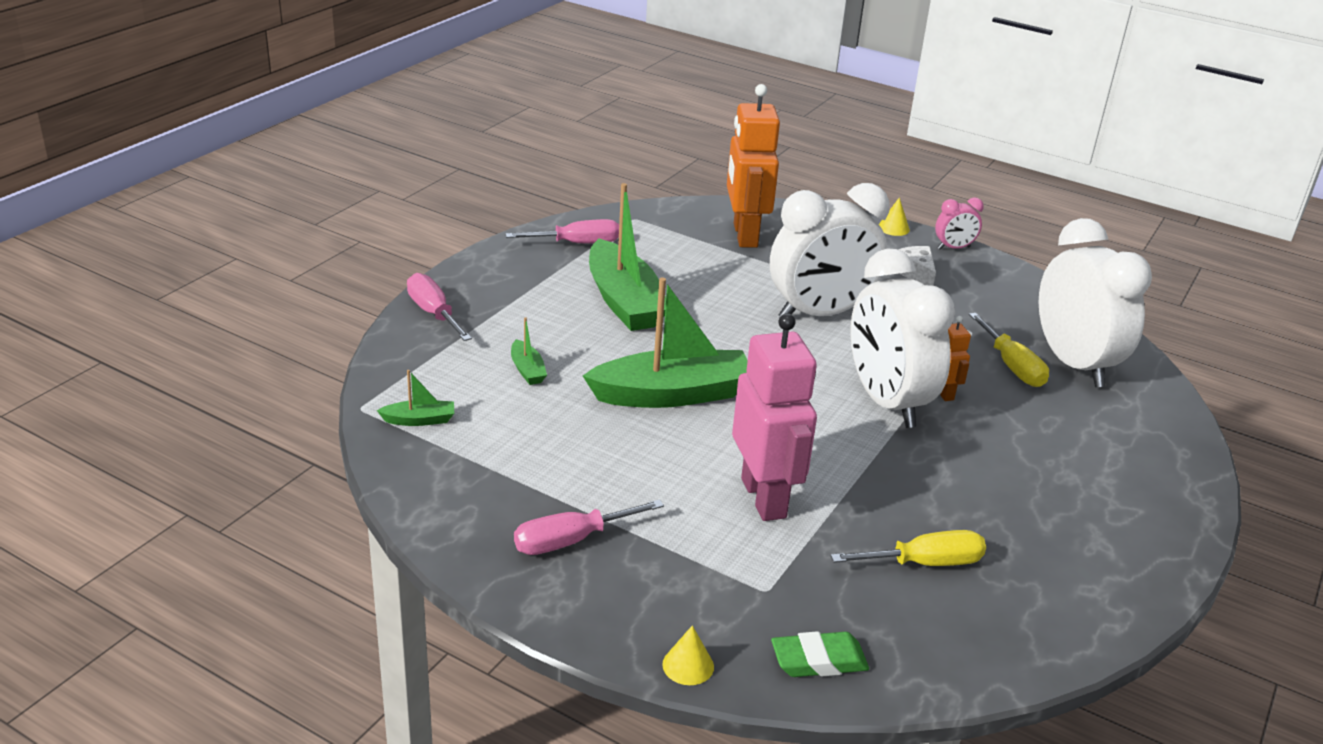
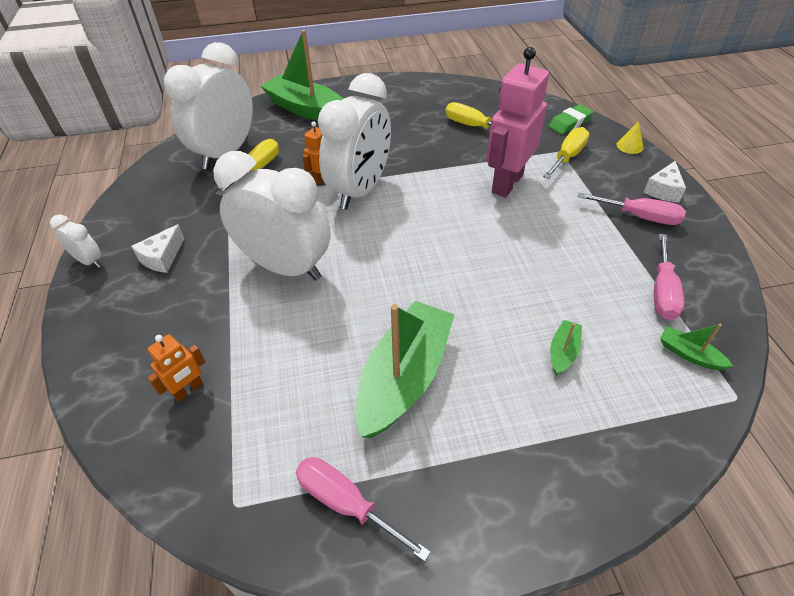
camera: 130 degrees left, 15 degrees up
(434, 313) = (598, 487): pink screwdriver -> pink screwdriver (662, 292)
(574, 602) = (663, 190): none -> white cheese
(672, 394) = (478, 267): green boat -> green boat (306, 109)
(744, 235) = (188, 390): orange robot -> orange robot, size x0.47
(746, 586) = (567, 157): none -> yellow screwdriver
(819, 661) = (570, 123): green eraser -> green eraser turned 75 degrees counterclockwise
(893, 228) = (76, 309): yellow cone -> none
(954, 248) = (89, 261): pink clock -> white clock

